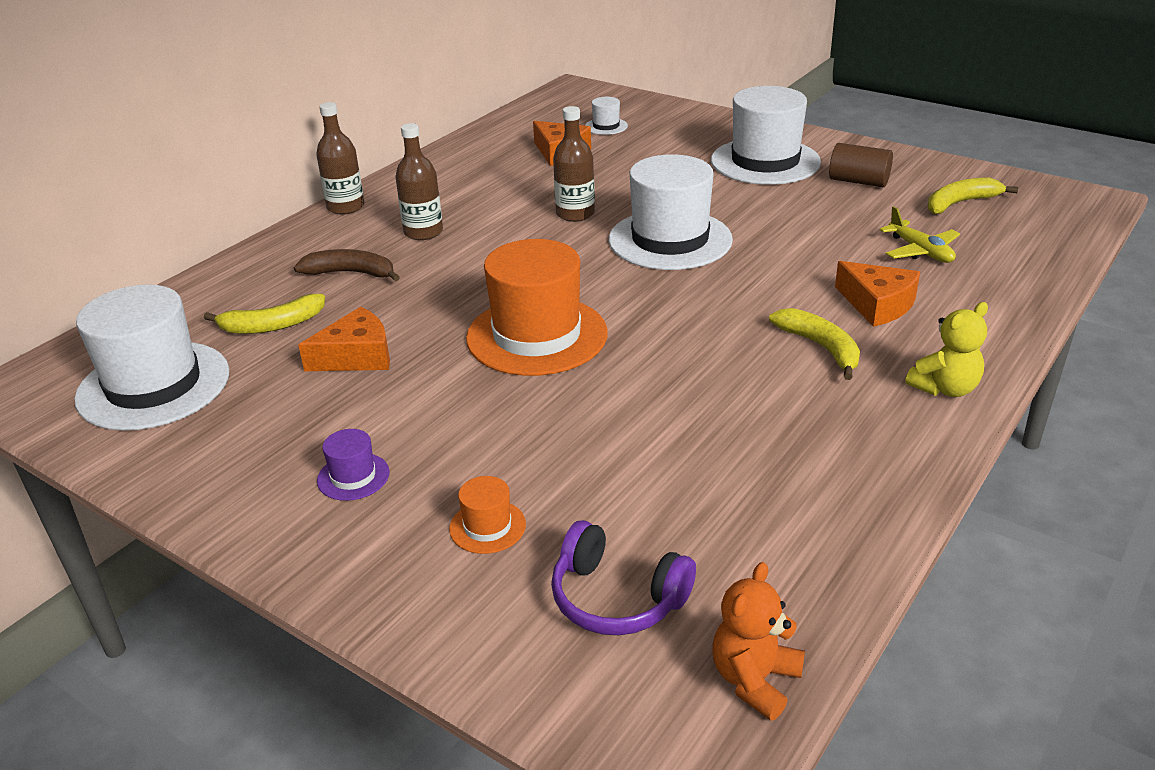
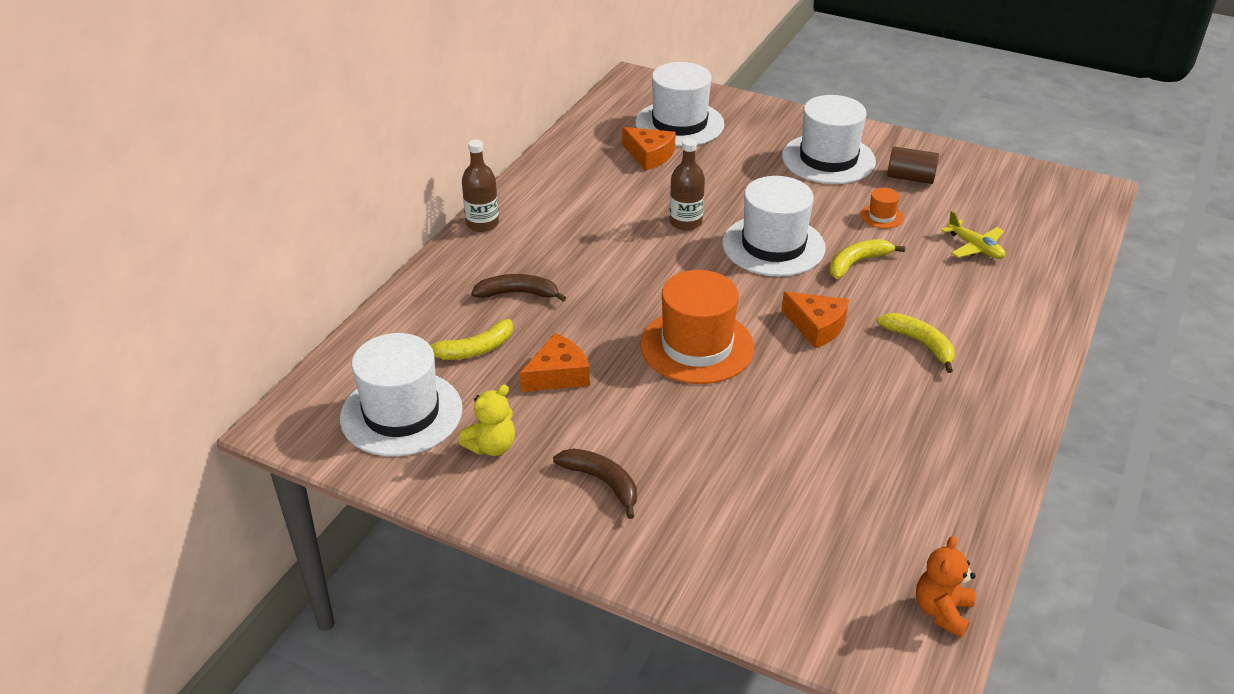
camera: 10 degrees left, 5 degrees up
(353, 476) = (602, 482): purple hat -> brown banana
(423, 232) = (562, 247): brown bottle -> none
(487, 527) = (720, 515): orange hat -> orange hat (881, 216)
(606, 126) = (679, 124): white hat -> white hat, size x2.34
(617, 598) = (832, 561): purple headphones -> none
(877, 304) = (953, 301): orange cheese -> orange cheese (816, 326)
(945, 388) = (1019, 374): yellow teddy bear -> yellow teddy bear (491, 446)
(960, 203) = (996, 197): yellow banana -> yellow banana (857, 263)

